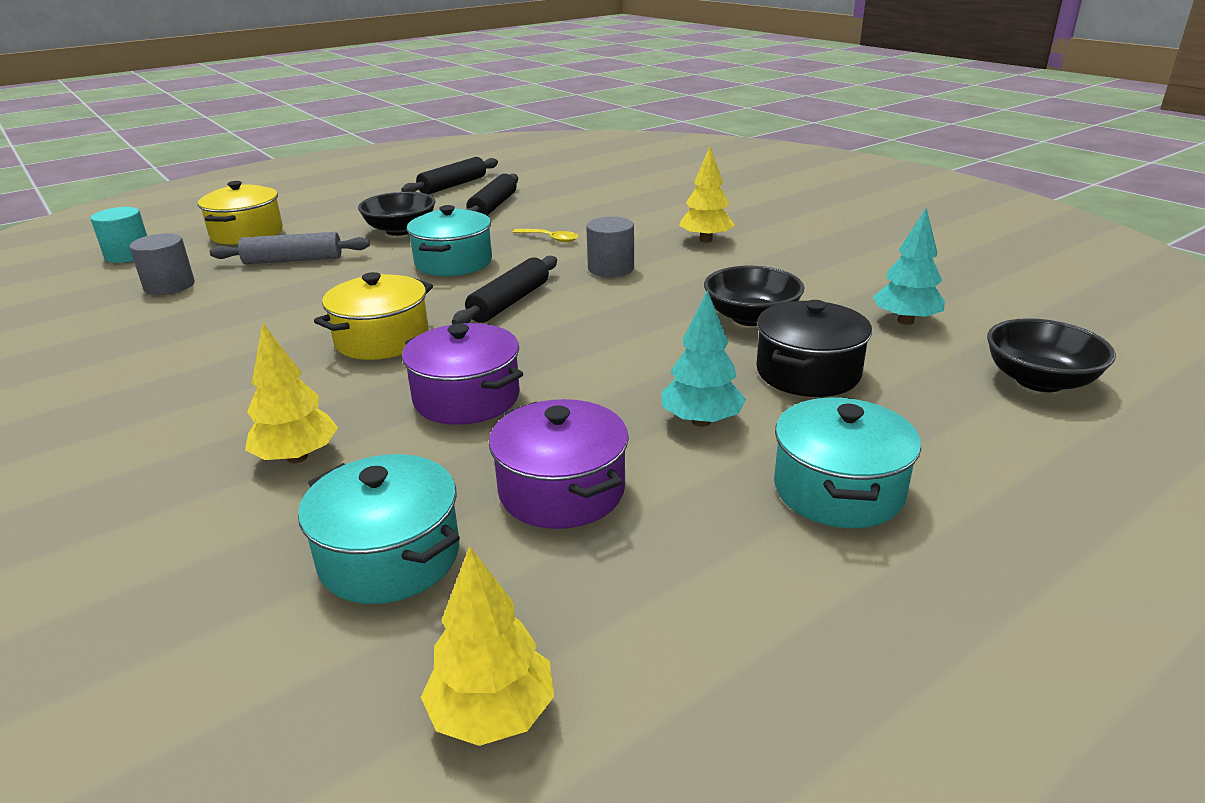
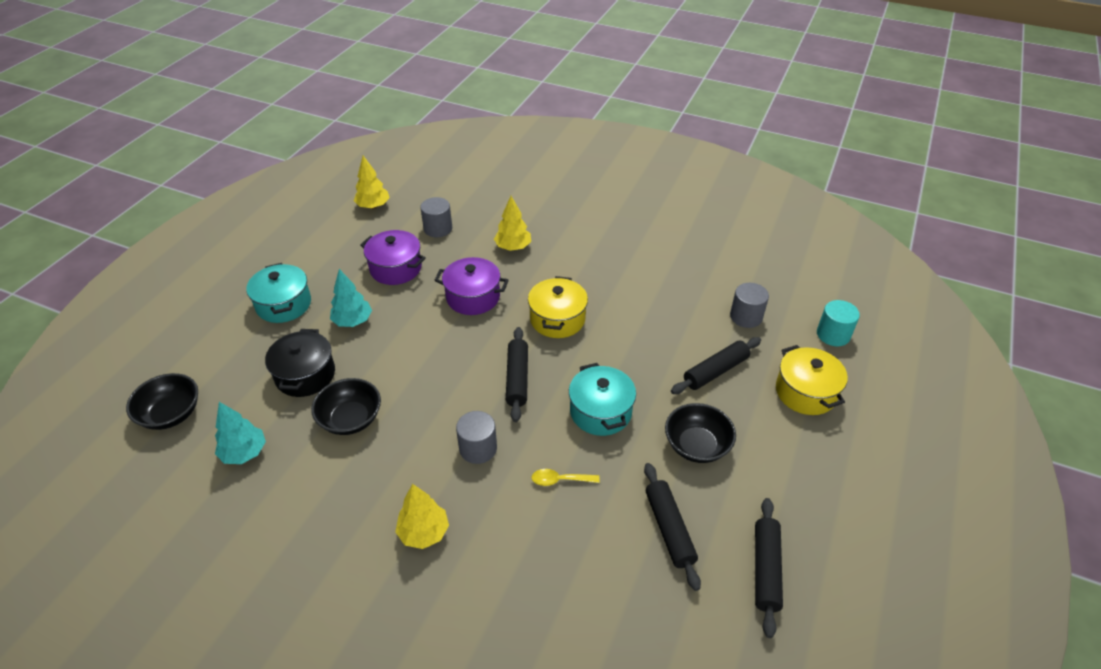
camera: 150 degrees right, 15 degrees up
(293, 260) = (715, 371): grey rolling pin -> black rolling pin
(390, 557) = (438, 228): turquoise pot -> grey cylinder

